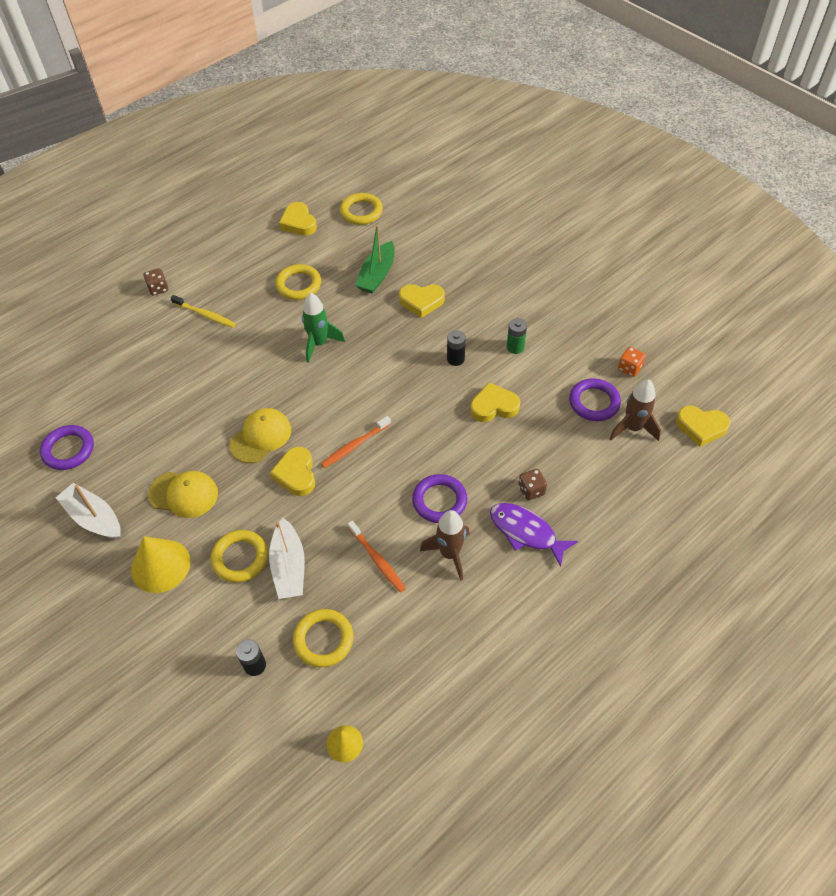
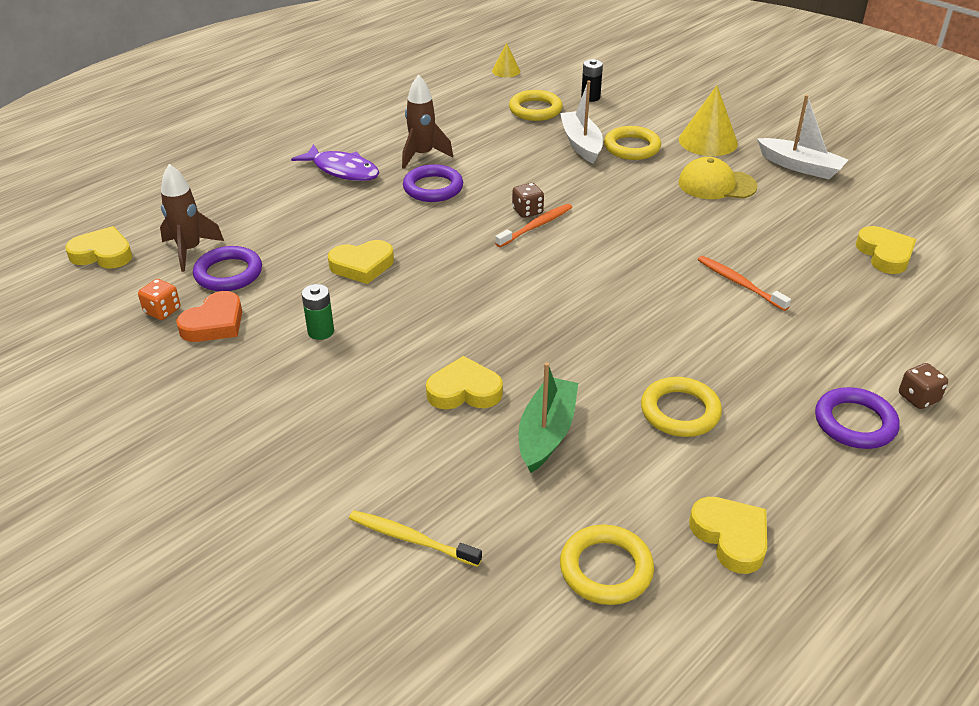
camera: 175 degrees right, 15 degrees down
(68, 450) = (878, 213): purple ring -> purple ring (855, 423)
(205, 315) = (810, 360): yellow toothbrush -> yellow toothbrush (410, 539)
(261, 437) = (653, 230): yellow cap -> none
(296, 474) = (598, 202): yellow heart -> yellow heart (885, 254)
(319, 344) = (615, 327): green rocket -> none
(377, 560) = (494, 150): orange toothbrush -> orange toothbrush (739, 283)
(455, 359) = (410, 314): black battery -> none
(531, 490) = (330, 198): brown dice -> brown dice (527, 211)
(589, 356) = (214, 323): none -> orange heart

